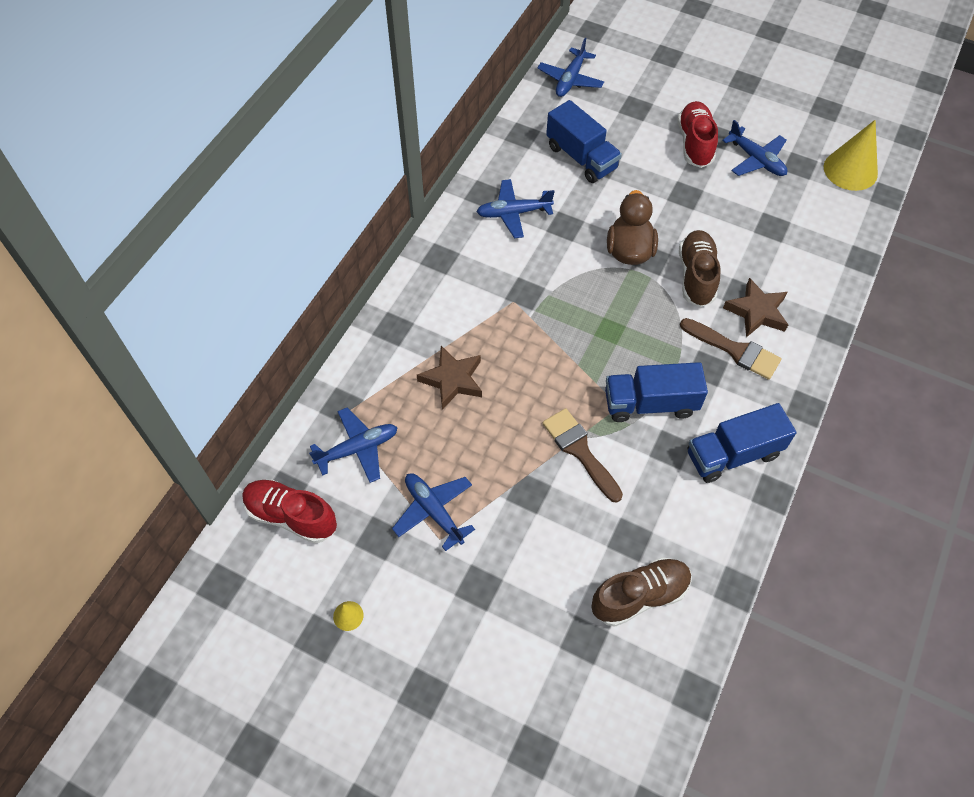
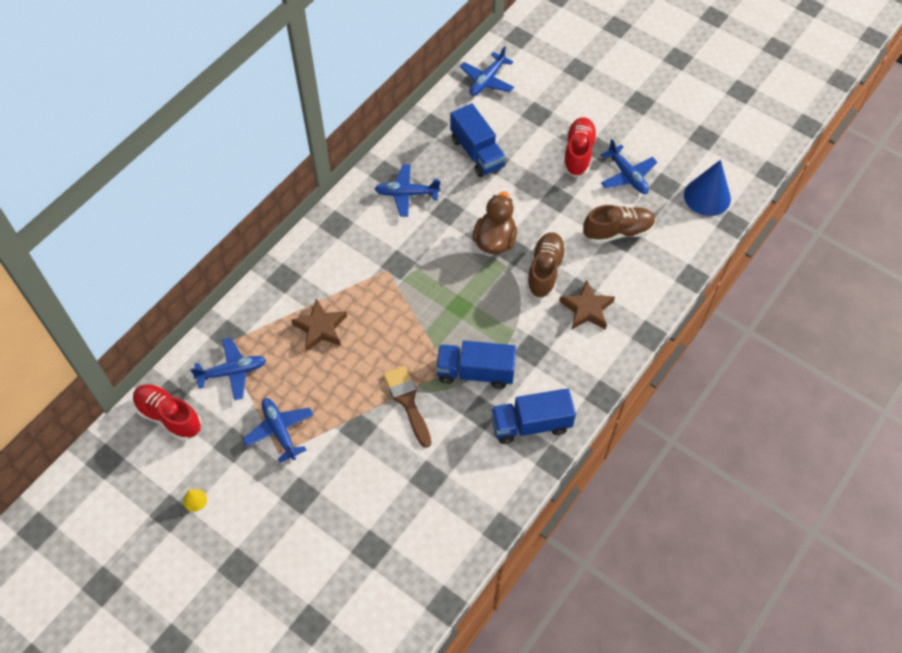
camera: 10 degrees right, 0 degrees up
(639, 596) = (423, 523): brown shoe -> brown shoe (618, 232)
(735, 350) = (558, 339): brown brush -> none
(850, 170) = (707, 196): yellow cone -> blue cone

